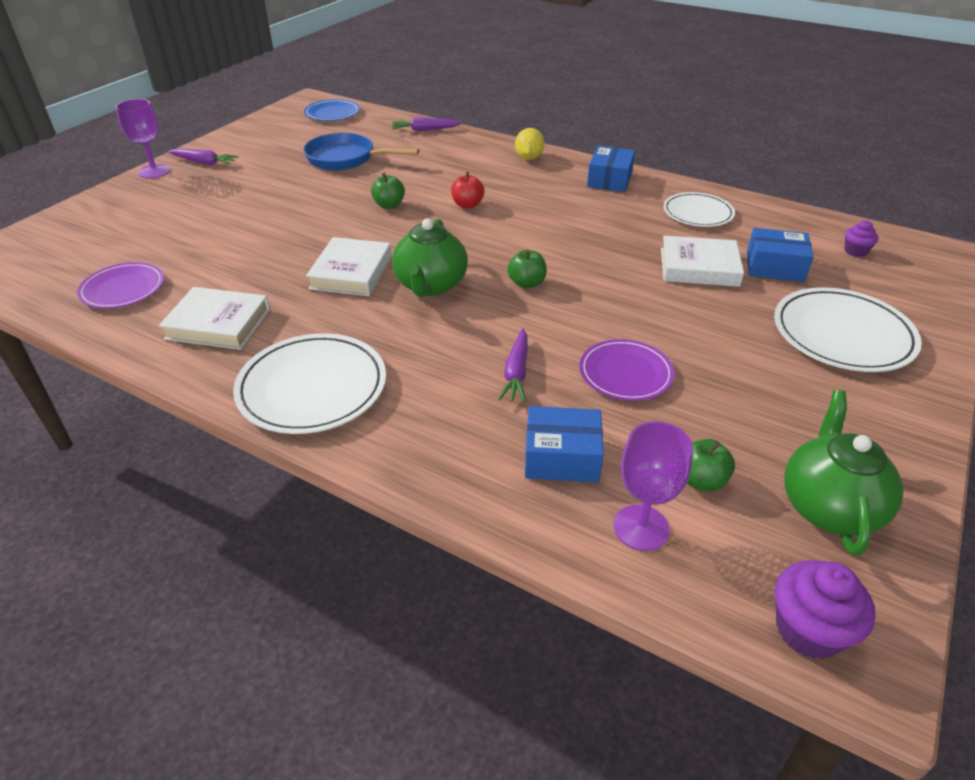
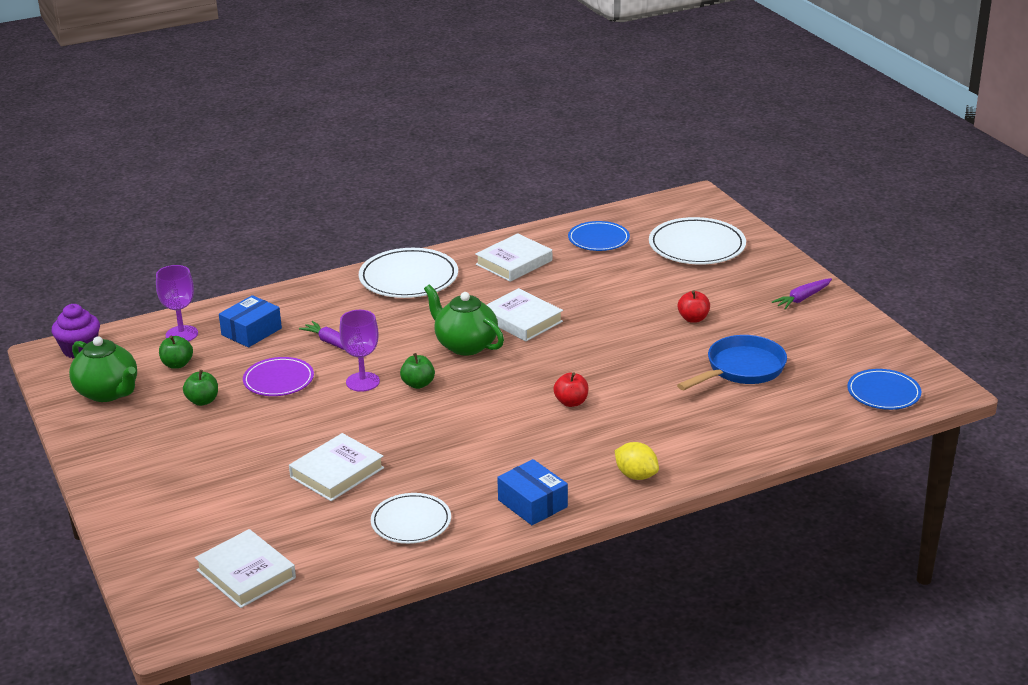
camera: 125 degrees right, 10 degrees down
(123, 289) = (598, 239): purple plate -> blue plate
(154, 171) = (803, 274): purple goblet -> purple goblet (362, 382)
(277, 194) = (693, 319): none -> red apple
(389, 205) = (614, 364): green apple -> green apple (202, 401)
(425, 130) = (777, 436): purple carrot -> none
(774, 267) = (287, 511): blue box -> none
(842, 334) = (185, 488): white plate -> white plate (697, 246)
(855, 251) = (246, 574): purple cupcake -> white book

